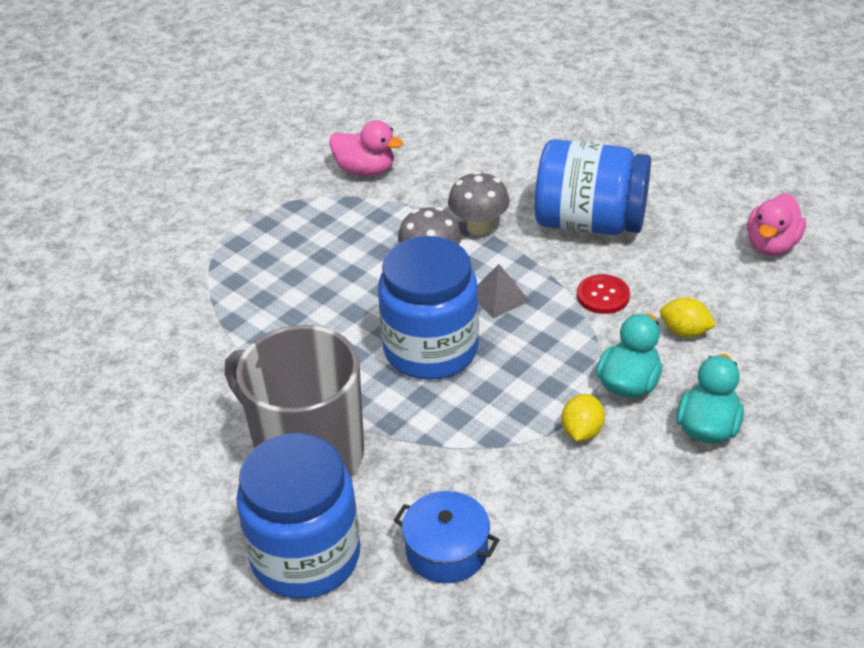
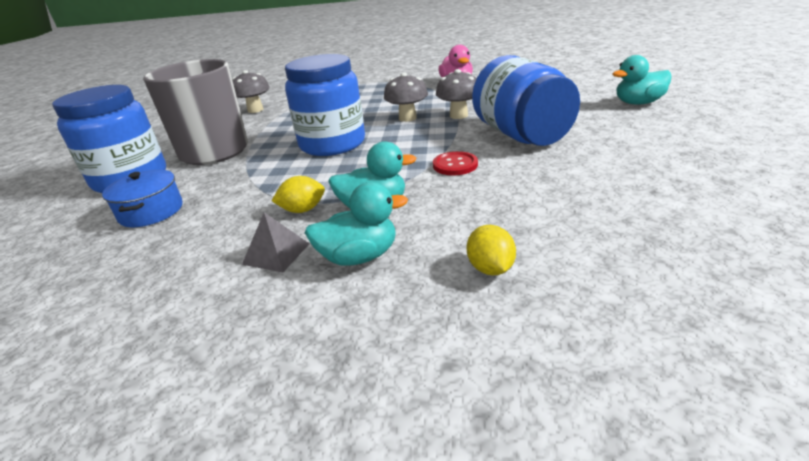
camera: 55 degrees right, 10 degrees down
(179, 370) = (255, 110): none -> grey mushroom
(499, 297) = (404, 141): grey pyramid -> grey pyramid (276, 253)
(611, 118) = (638, 103): none -> turquoise duck
(685, 331) = (463, 204): yellow lemon -> yellow lemon (490, 268)
(771, 245) = (635, 197): pink duck -> none

